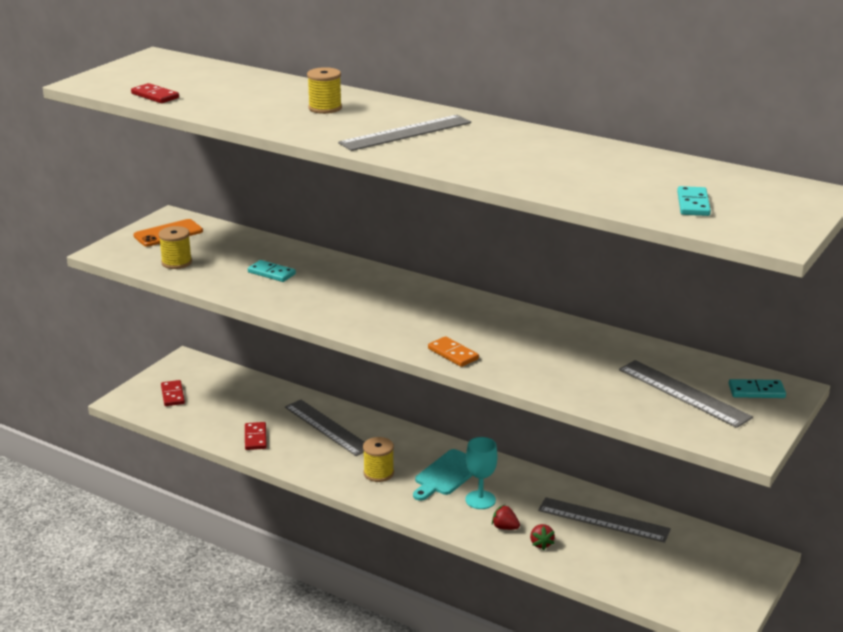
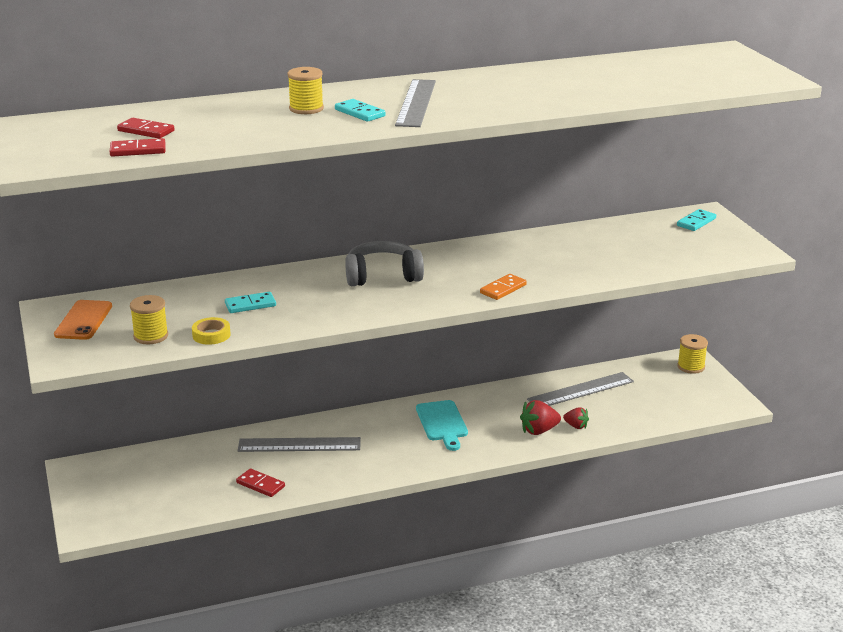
camera: 50 degrees left, 0 degrees up
(172, 395) = (122, 498): red domino -> red domino (146, 131)
(207, 280) = (211, 335): none -> yellow tape
(378, 473) = (398, 450): yellow spool -> yellow spool (691, 367)
(395, 298) = (382, 276): none -> grey headphones
(453, 354) = (503, 289): orange domino -> orange domino turned 45 degrees counterclockwise
(480, 500) = (493, 425): turquoise goblet -> none
(505, 527) = (539, 431): red strawberry -> red strawberry, size x1.59
(683, 393) = (668, 242): grey ruler -> none
(693, 204) = (693, 78): turquoise domino -> turquoise domino (359, 113)

